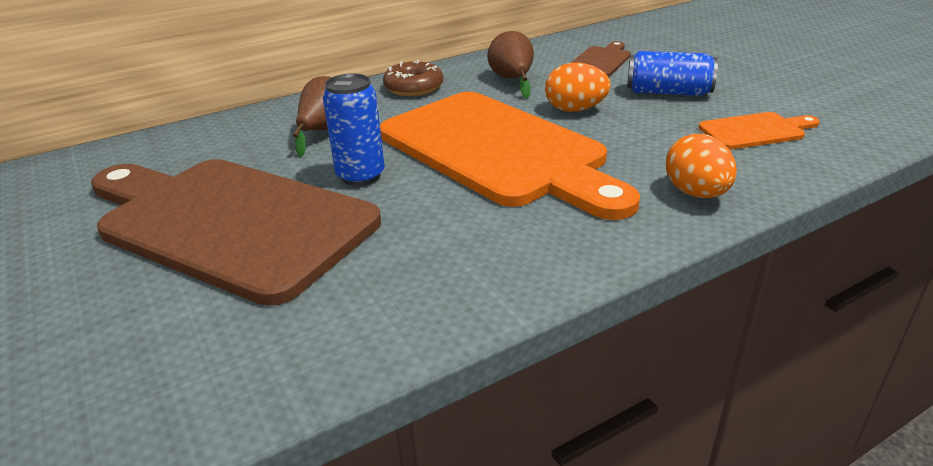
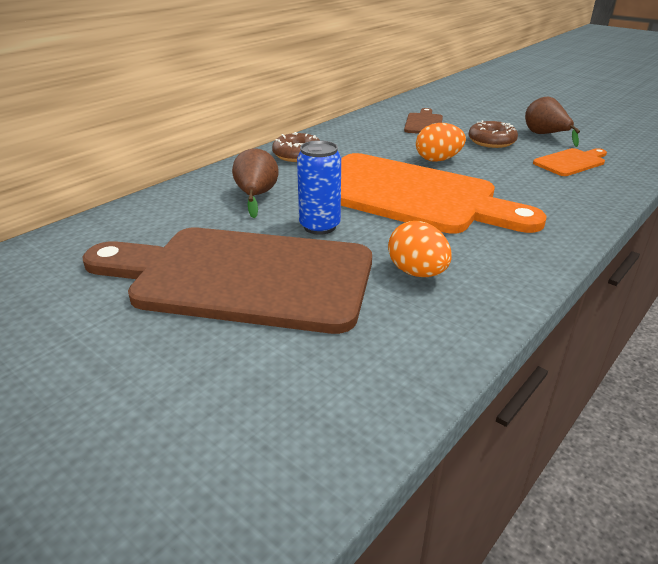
camera: 20 degrees left, 0 degrees up
(513, 80) = (371, 142): brown pear -> brown pear (545, 135)
(668, 92) = (491, 141): blue can -> brown donut
(696, 193) = (571, 207): orange egg -> orange egg (417, 273)

